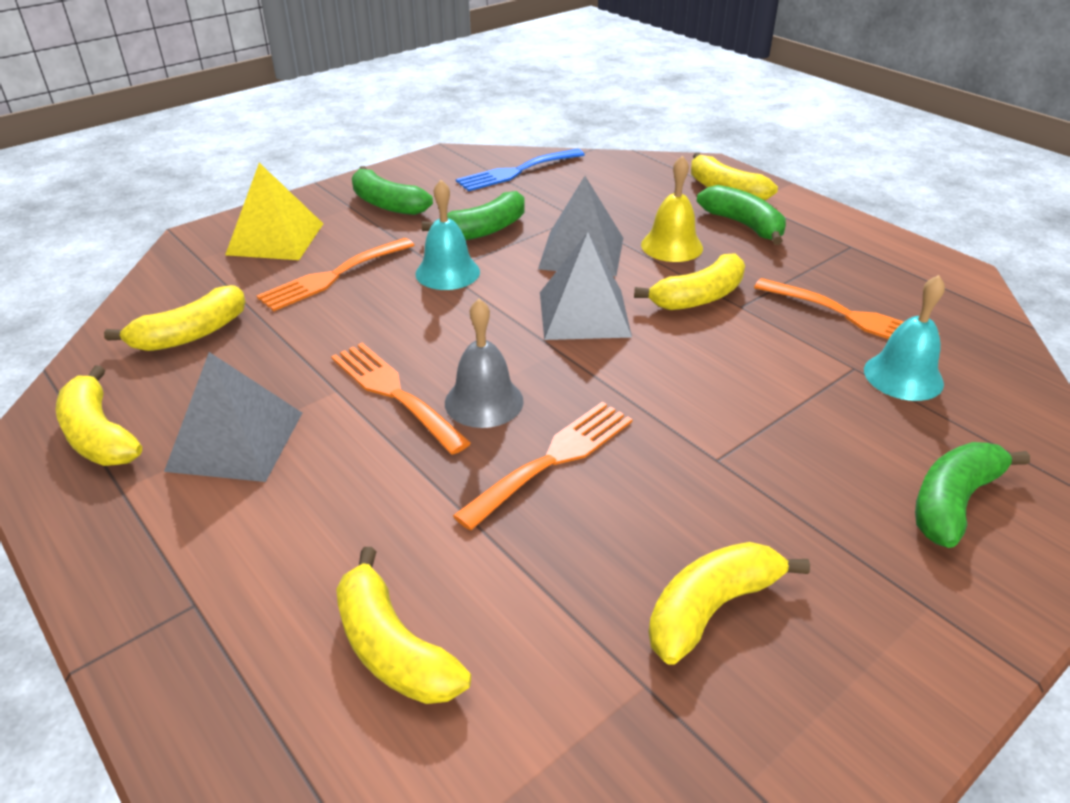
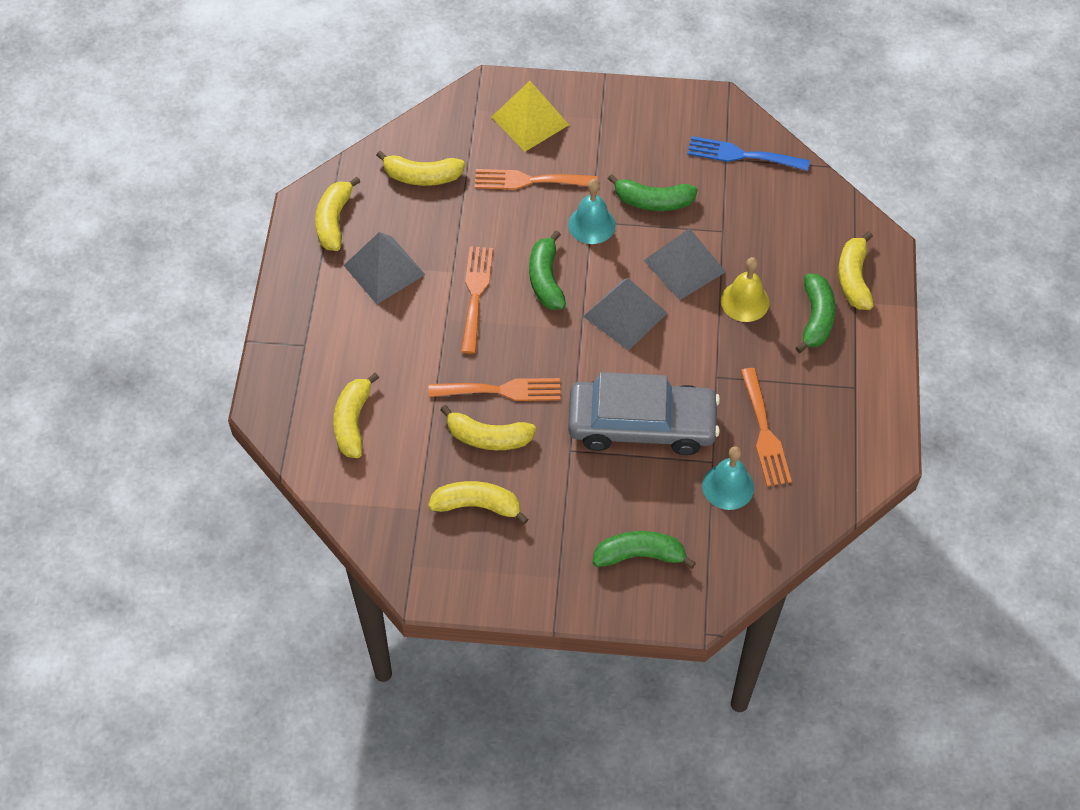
camera: 45 degrees right, 20 degrees up
(387, 204) = (624, 131): green banana -> green banana (546, 279)
(484, 401) = (509, 333): grey bell -> none
(698, 297) = (702, 352): yellow banana -> yellow banana (488, 437)
(745, 385) = (641, 425): none -> grey car

